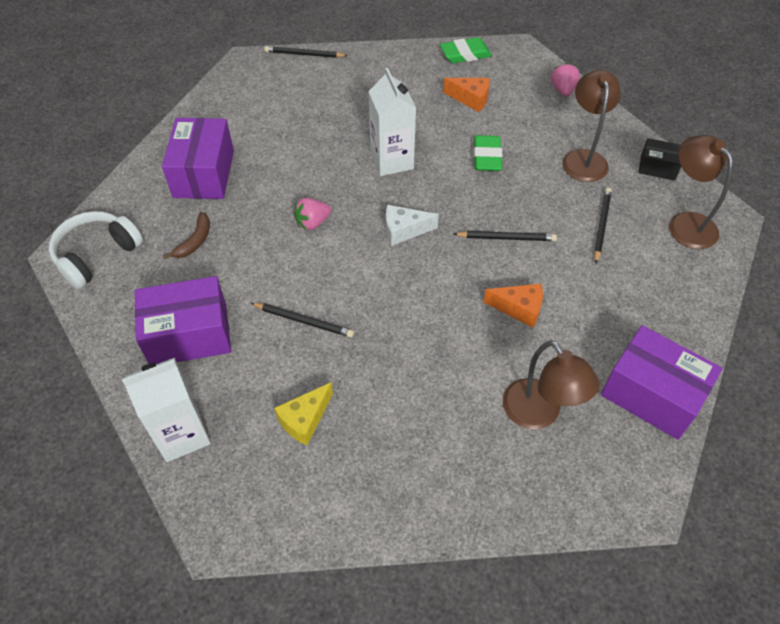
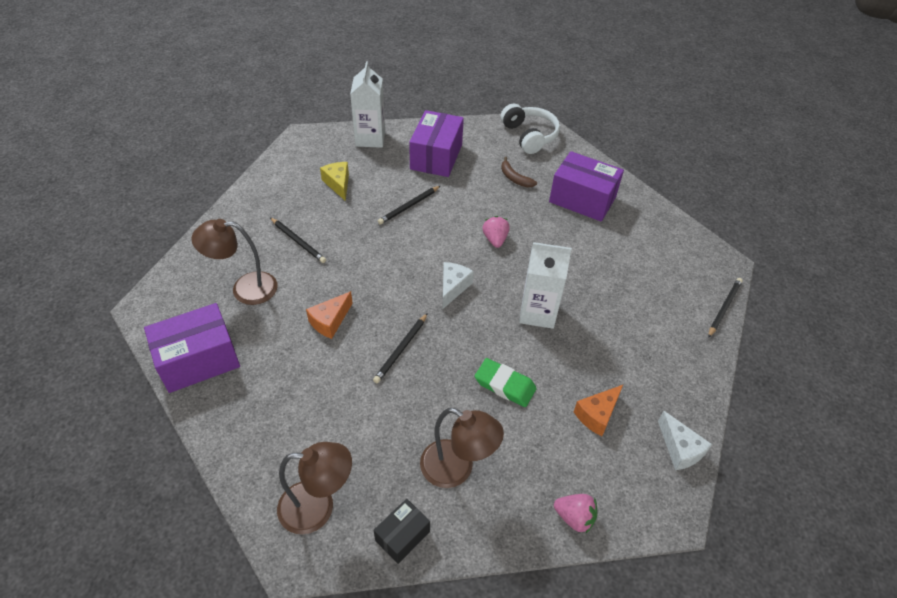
camera: 115 degrees right, 5 degrees down
(465, 54) = (680, 449): green eraser -> white cheese
(601, 225) = (366, 429): black pencil -> black pencil (298, 241)

